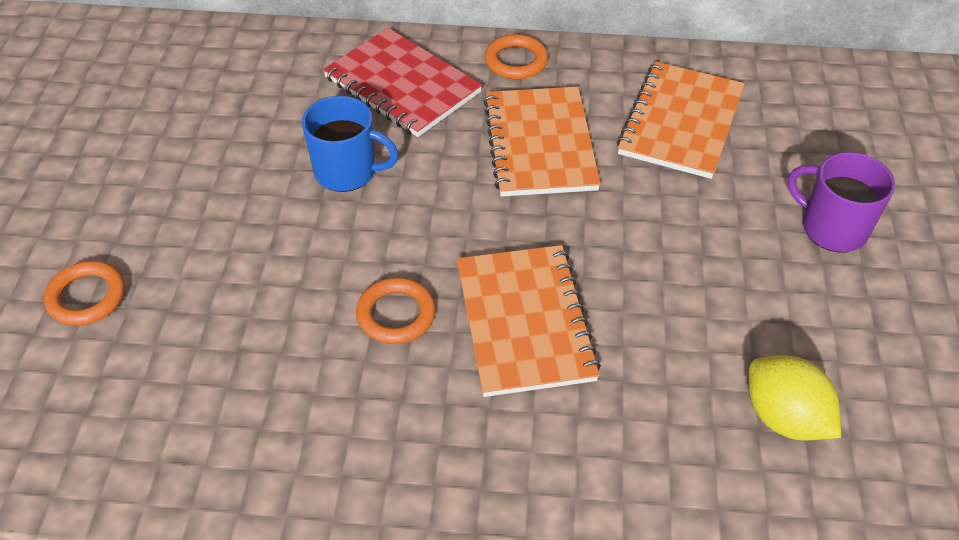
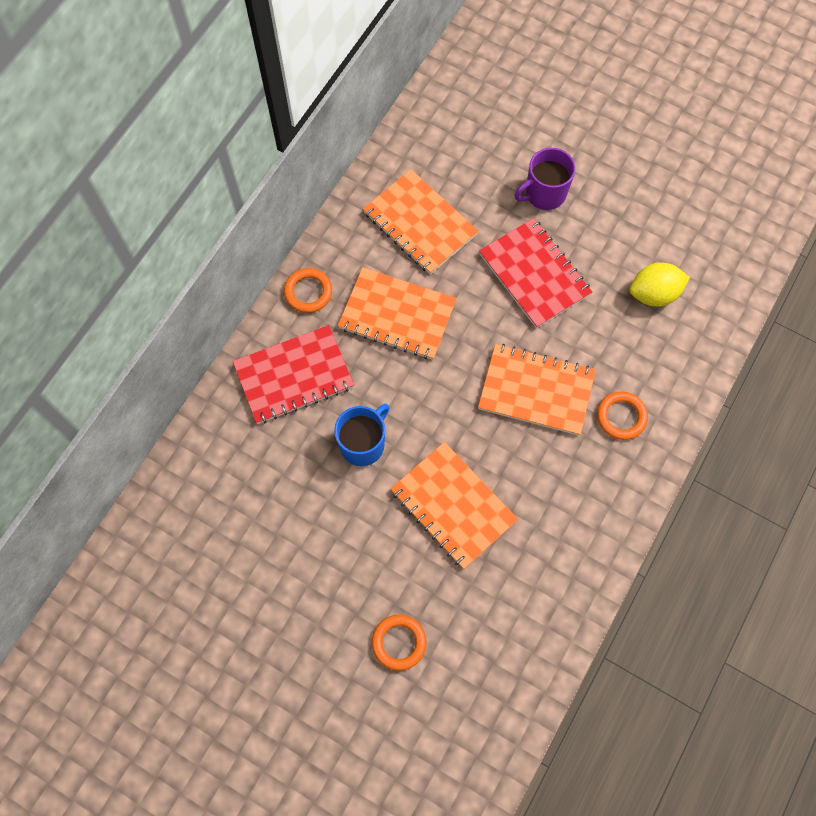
camera: 65 degrees left, 20 degrees up
(303, 288) = (453, 506): none -> orange notebook
(396, 314) = (499, 459): orange ring -> orange ring (621, 417)
(701, 259) = (534, 274): none -> red notebook

